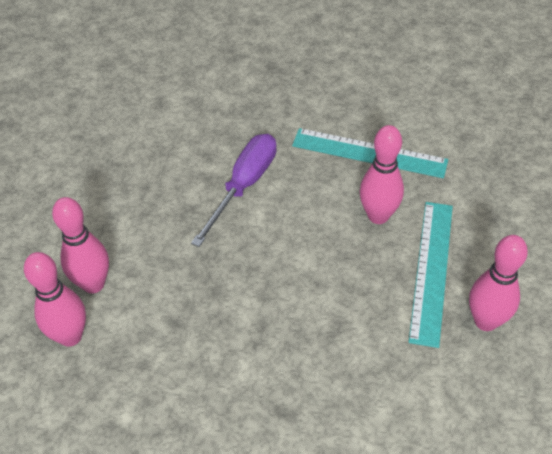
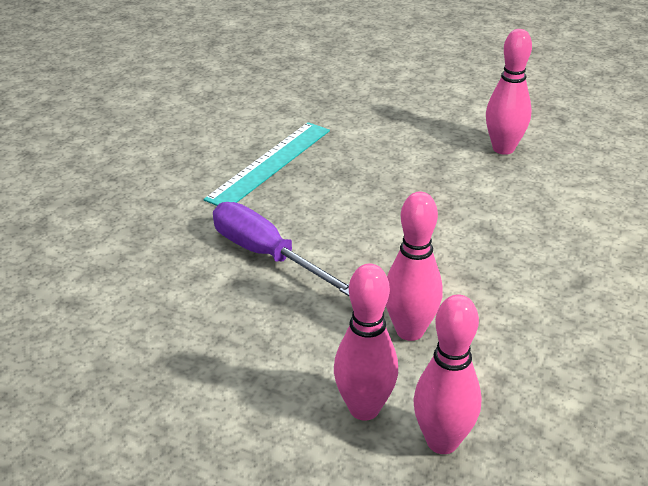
camera: 75 degrees left, 15 degrees down
(378, 216) = (358, 176): pink bowling pin -> pink bowling pin (410, 331)
(431, 270) = (438, 162): turquoise ruler -> none

